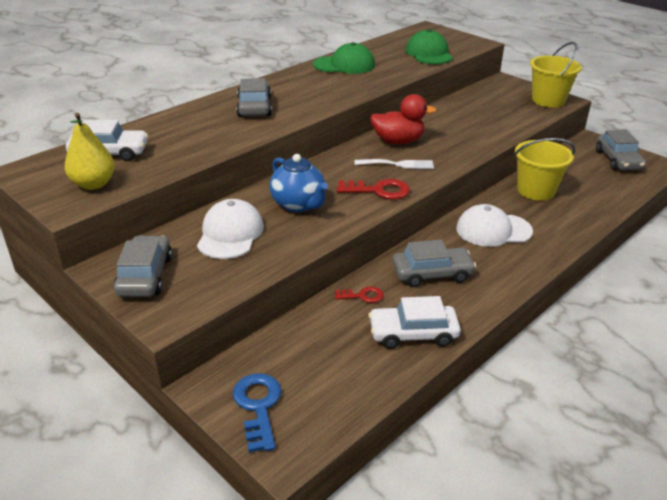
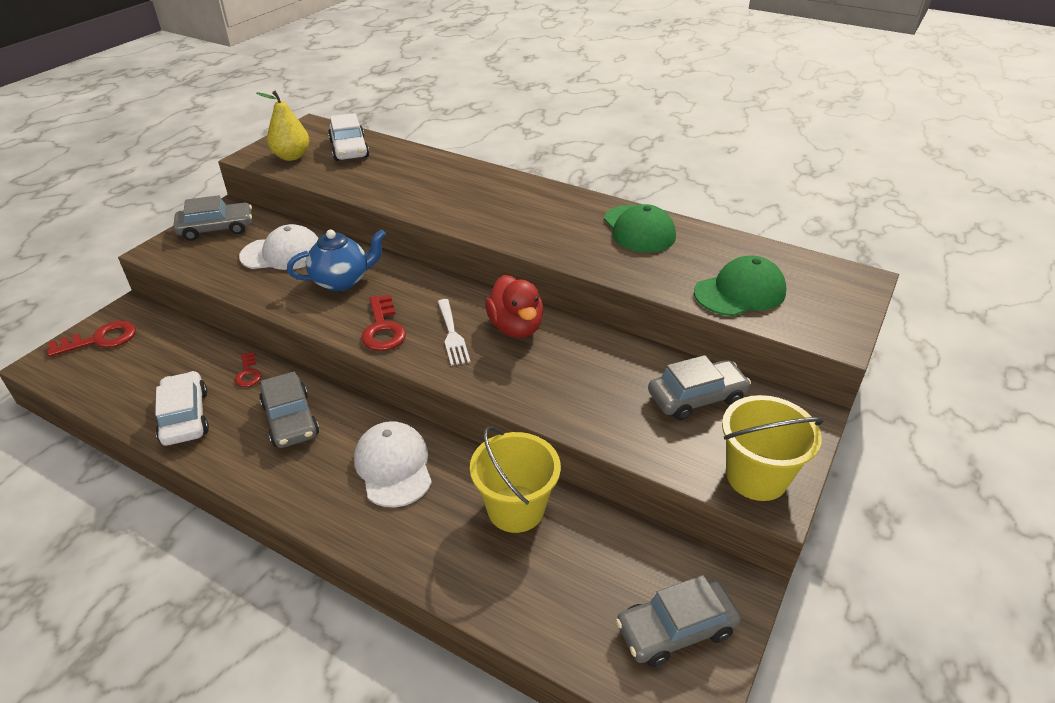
camera: 75 degrees right, 5 degrees up
(254, 107) = (476, 194): grey car -> grey car (696, 397)
(258, 406) = (100, 340): blue key -> red key
(299, 204) = (342, 281): blue teapot -> blue teapot turned 150 degrees counterclockwise

